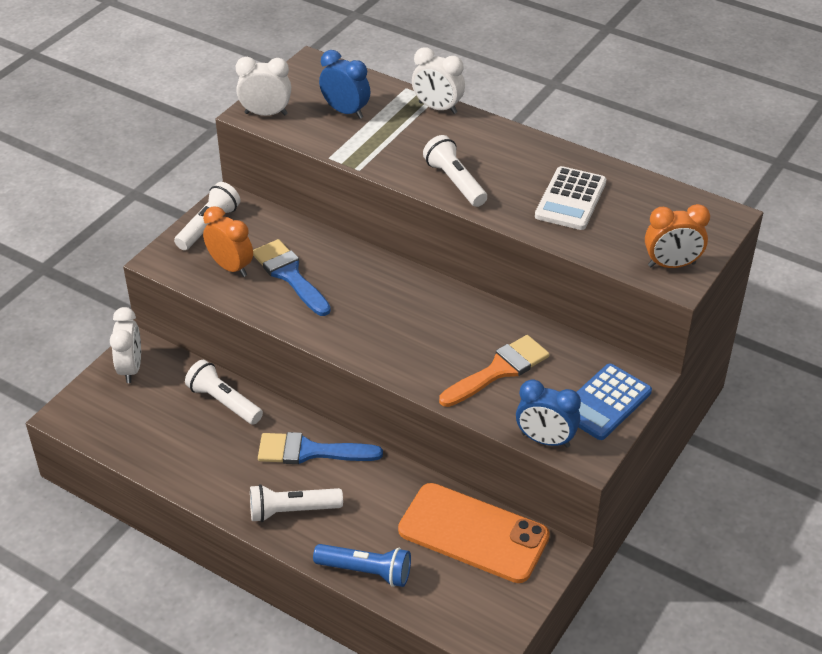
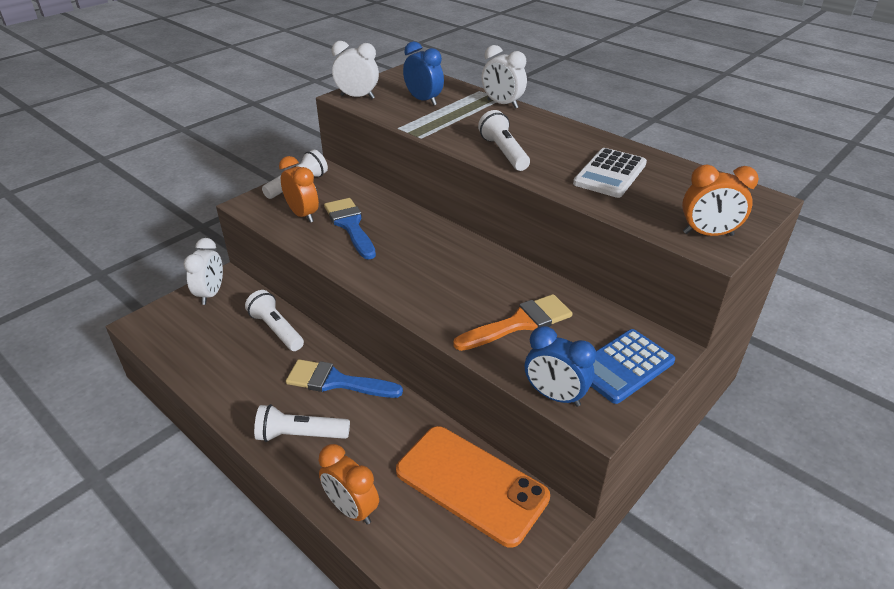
camera: 10 degrees right, 5 degrees down
(366, 571) = (352, 509): blue flashlight -> orange clock

